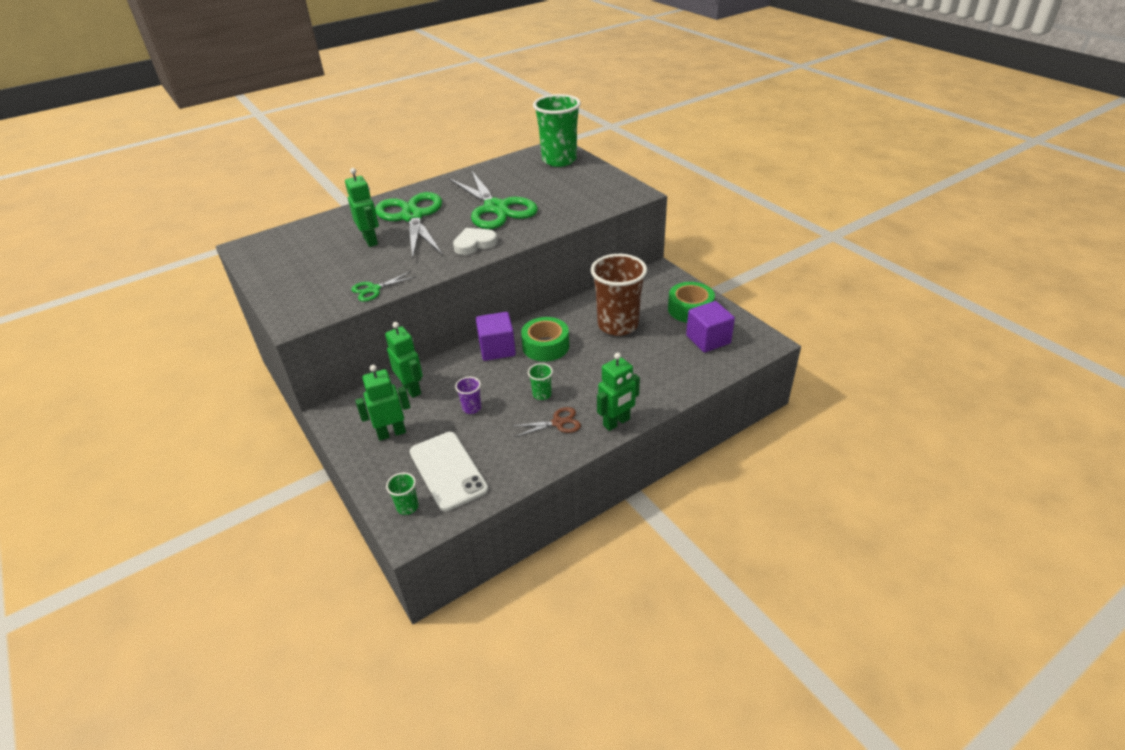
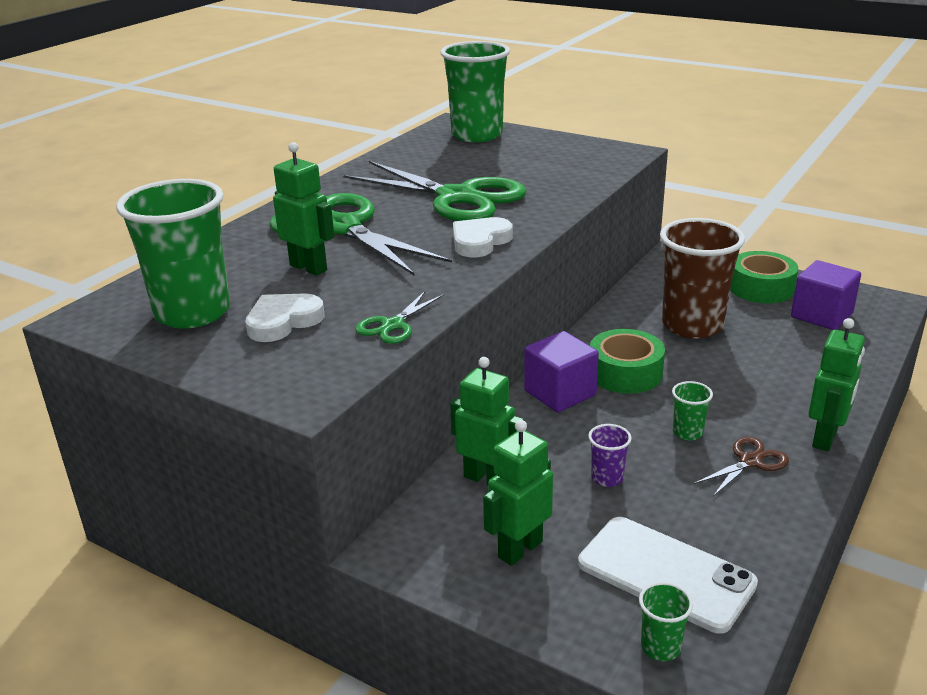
camera: 25 degrees left, 10 degrees down
(291, 256) = (192, 313): none -> green cup
(326, 273) = (283, 321): none -> white heart

